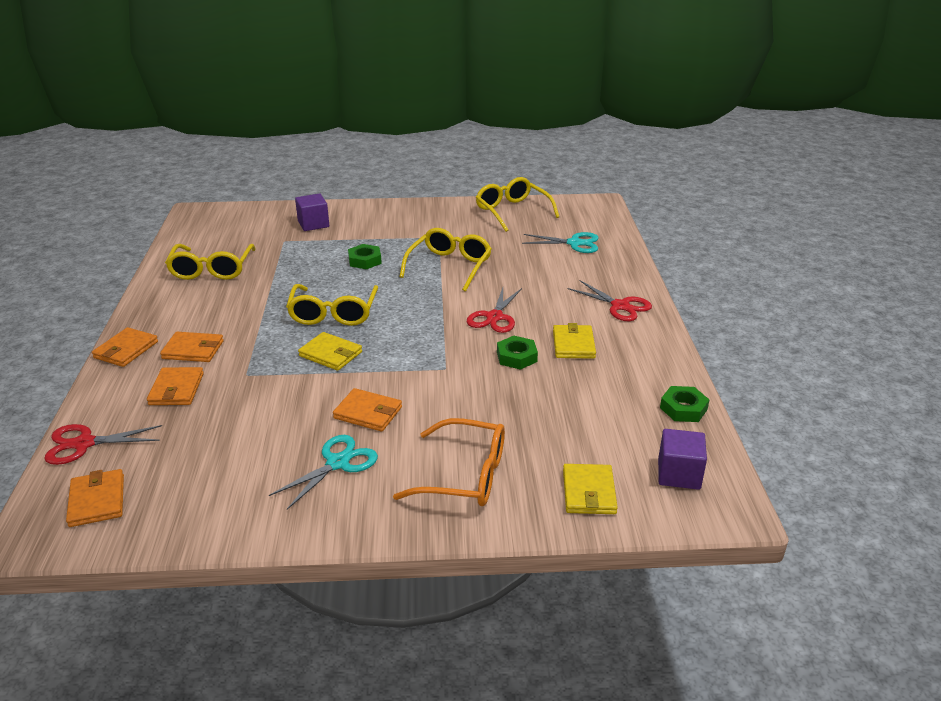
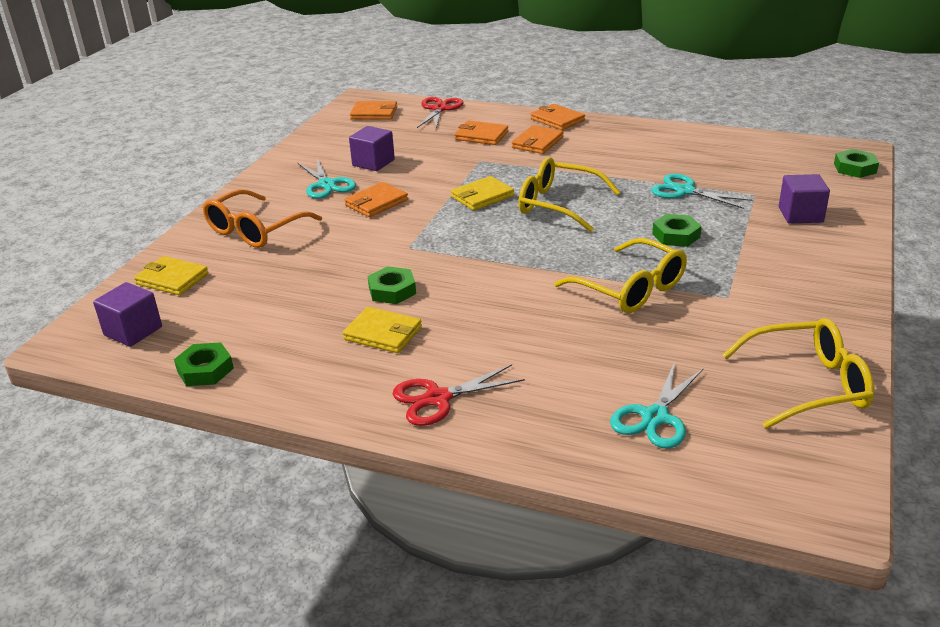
camera: 115 degrees right, 0 degrees up
(211, 270) = (693, 154): yellow glasses -> none
(228, 211) = (855, 168): none -> green nut
(268, 447) = (373, 163): none -> purple cube
(287, 265) = (685, 191): none -> turquoise scissors
(494, 317) = (482, 295): red scissors -> none

